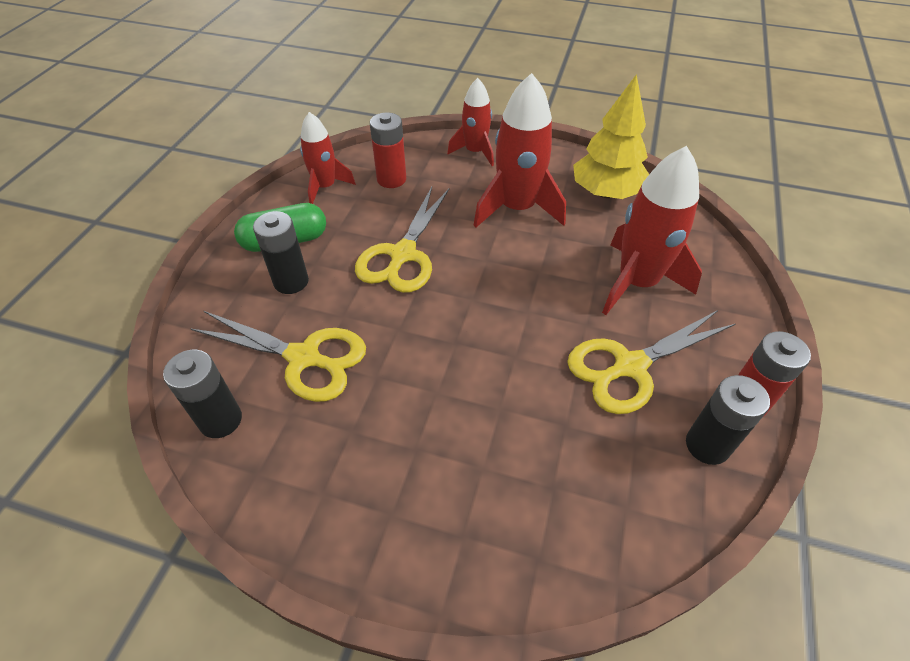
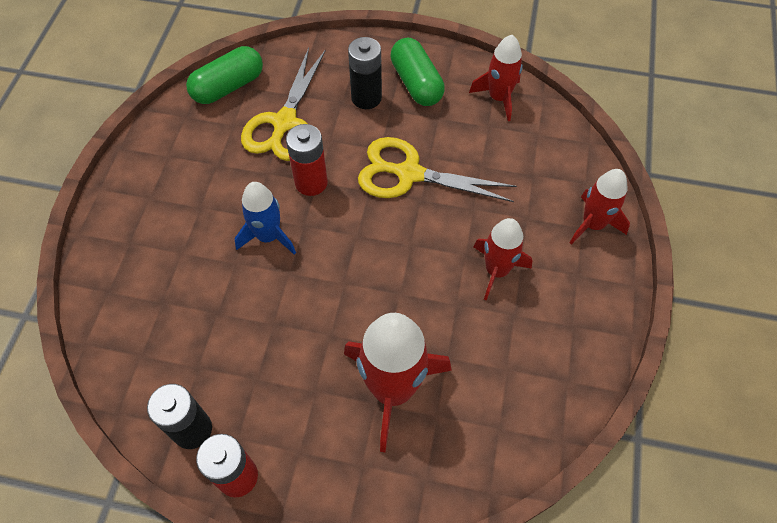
camera: 85 degrees right, 10 degrees up
(220, 420) = (228, 87): black battery -> green capsule
(391, 179) = (523, 150): red battery -> red battery (311, 182)
(467, 375) = (268, 236): none -> blue rocket
(517, 208) = (496, 270): red rocket -> red rocket, size x0.61
(606, 193) = (544, 368): yellow tree -> none
(629, 366) = (279, 371): yellow scissors -> none

